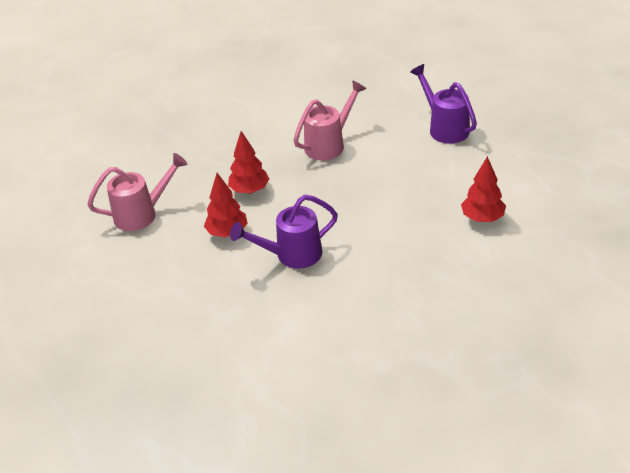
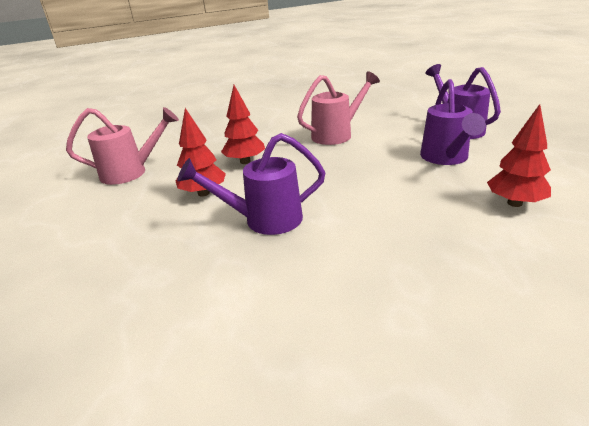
camera: 10 degrees right, 10 degrees down
(433, 171) = (446, 158): none -> purple watering can

